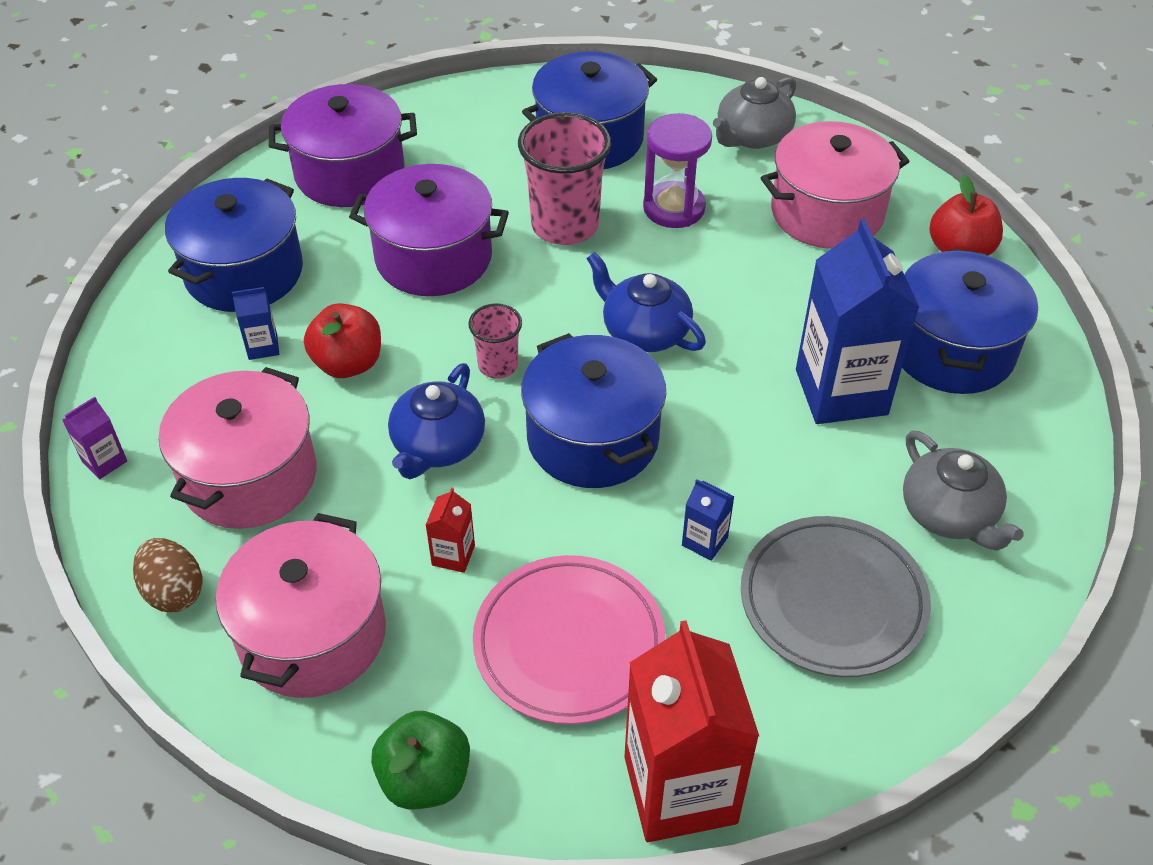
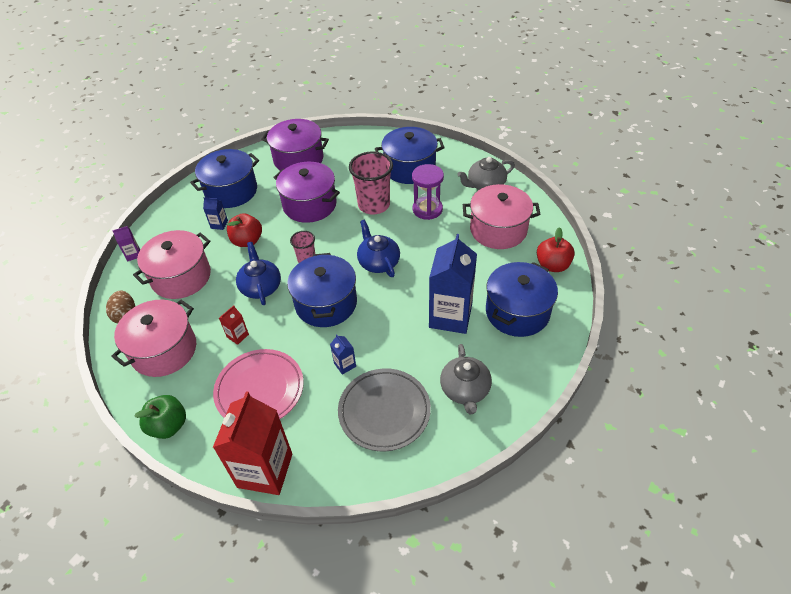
camera: 25 degrees right, 0 degrees up
(437, 445) = (261, 287): blue teapot -> blue teapot turned 120 degrees clockwise

